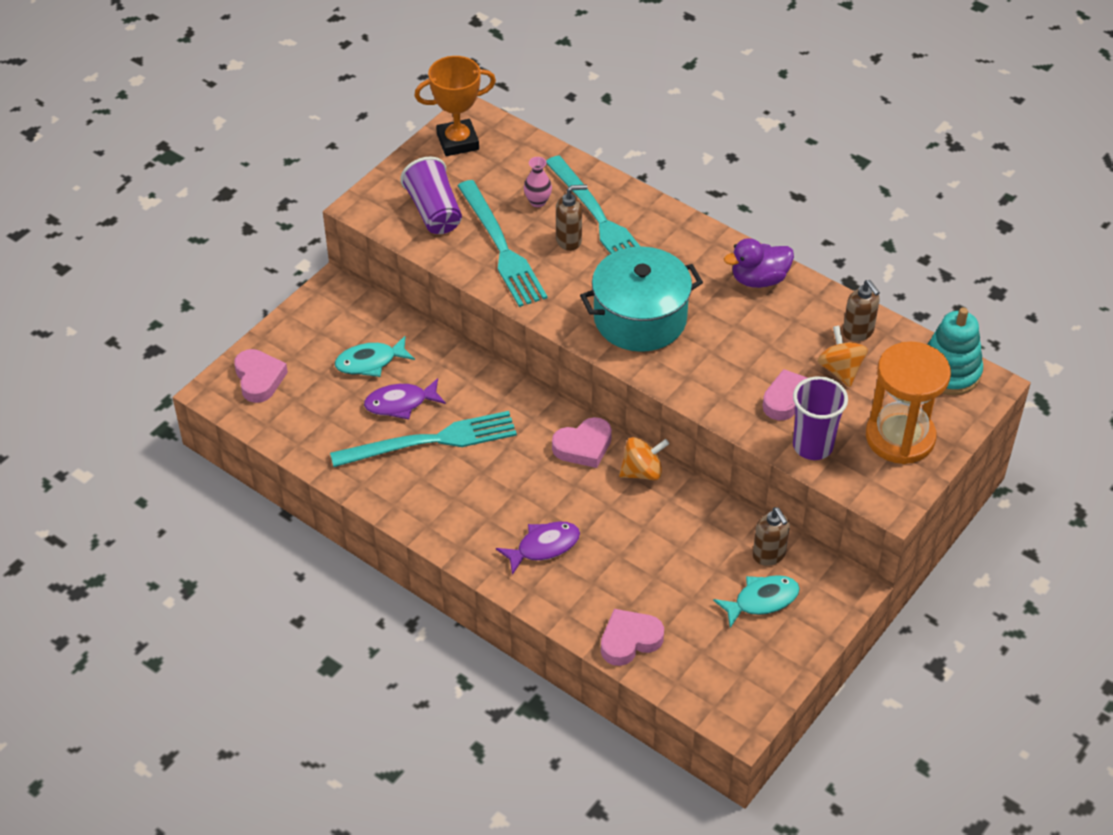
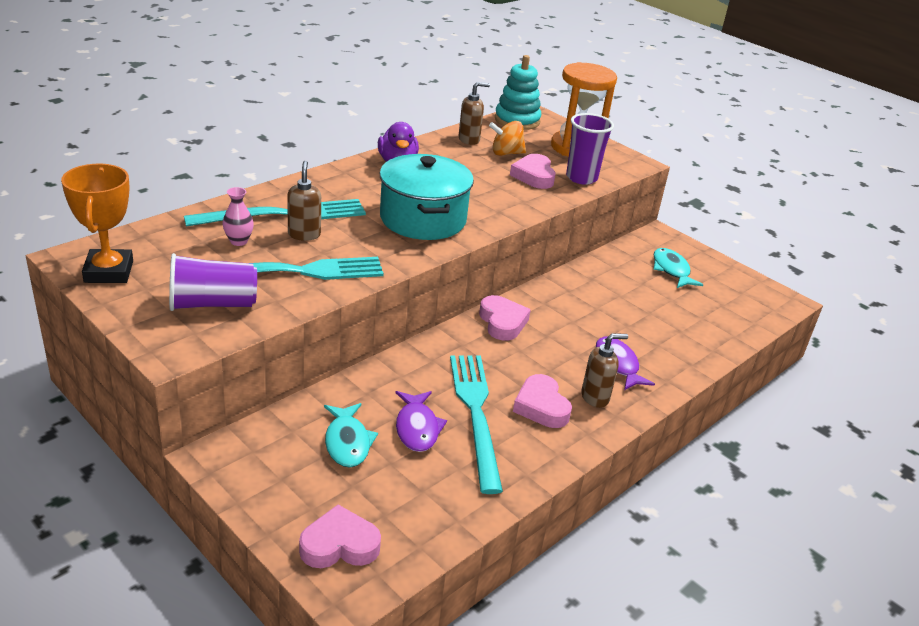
camera: 85 degrees left, 15 degrees down
(629, 640) = (716, 337): pink heart -> pink heart (541, 406)
(642, 472) = (537, 297): orange spinning top -> none
(769, 555) = (628, 258): brown soap dispenser -> brown soap dispenser (595, 397)

